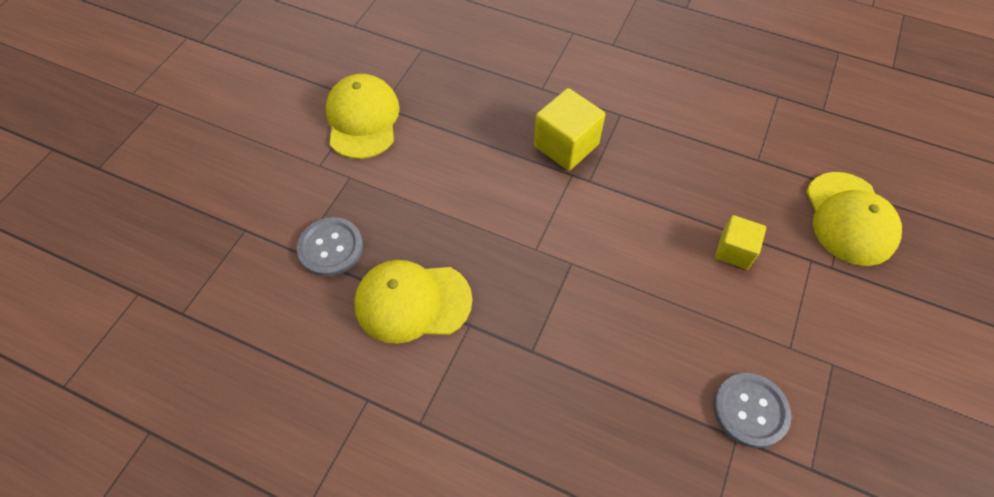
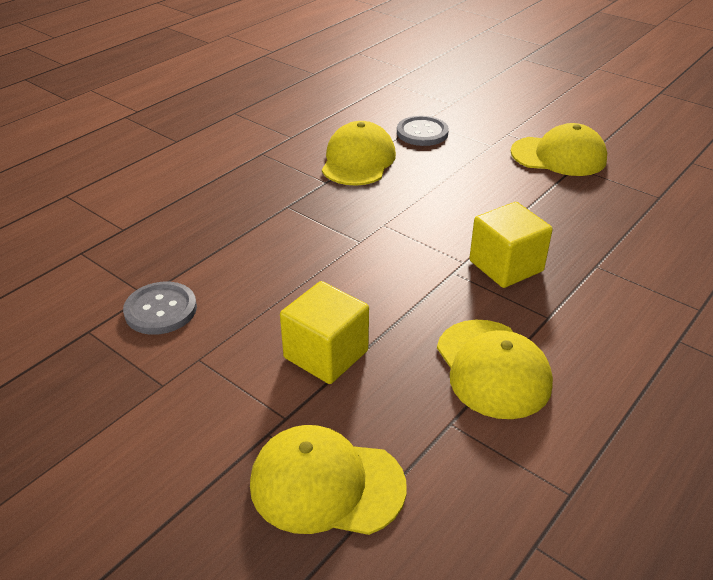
camera: 105 degrees right, 20 degrees down
(693, 142) = (492, 368): none -> yellow cap
(734, 251) = (326, 354): yellow cube -> yellow cube, size x1.55

